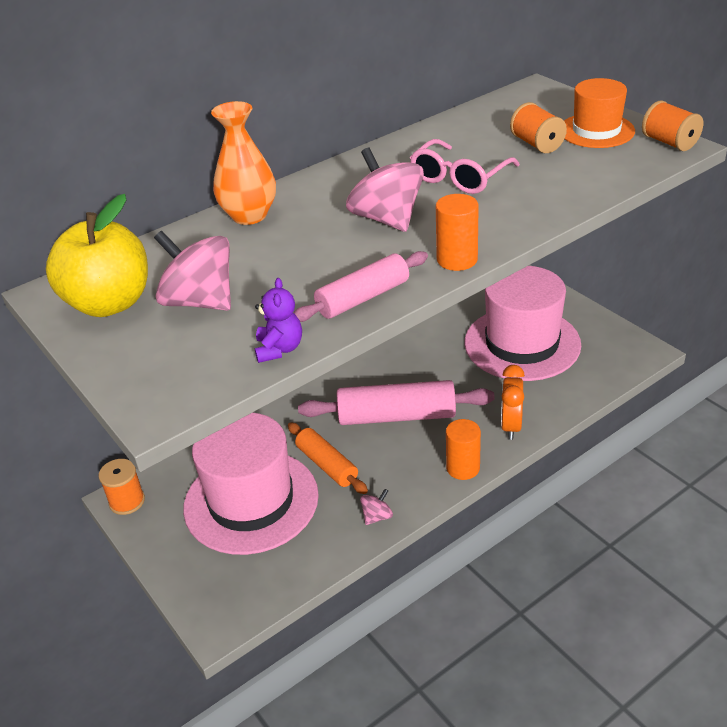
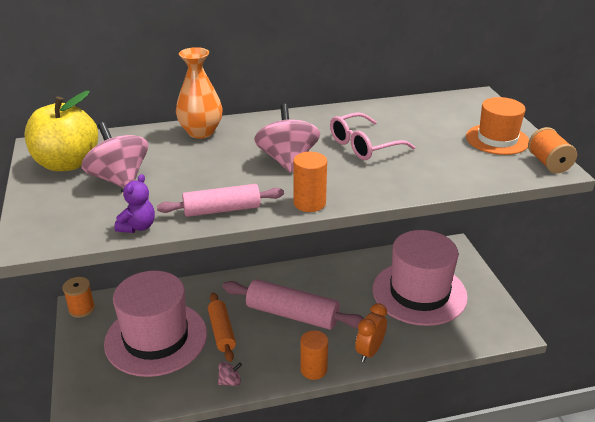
camera: 20 degrees right, 5 degrees down
(537, 144) = (442, 137): orange spool -> none

